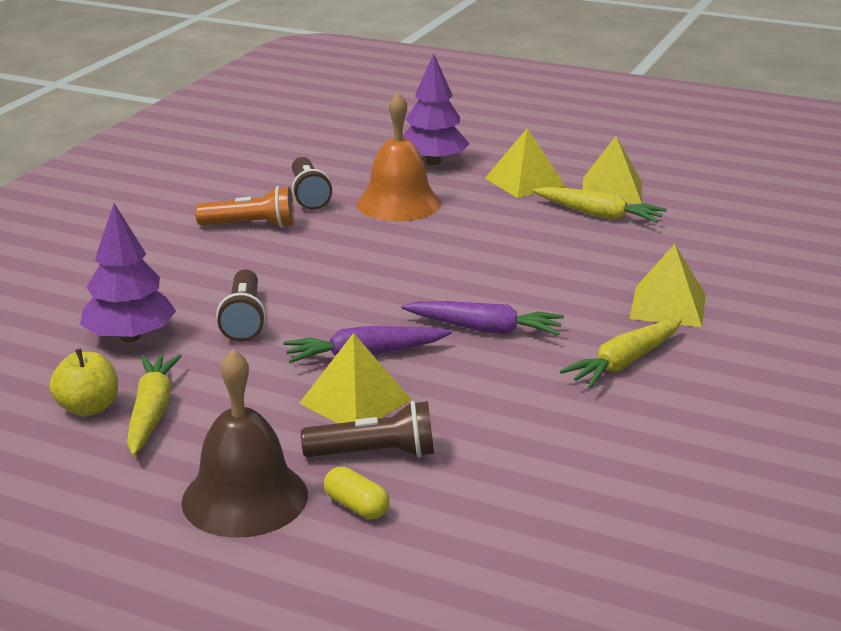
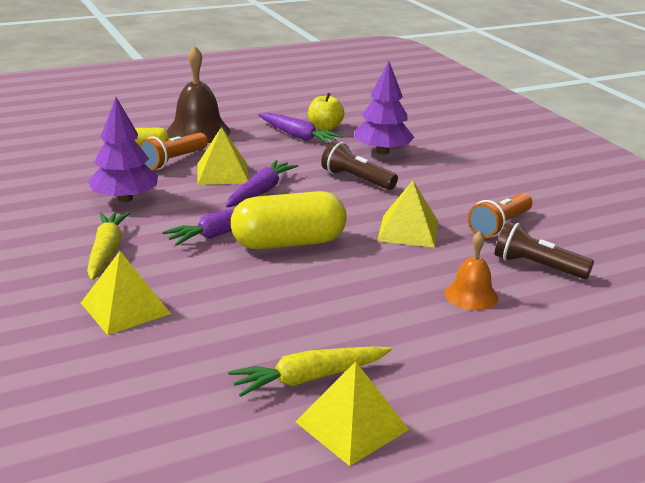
camera: 130 degrees right, 0 degrees up
(151, 412) = (298, 136): yellow carrot -> purple carrot
(375, 454) = (173, 161): brown flashlight -> orange flashlight
(398, 203) = (471, 295): orange bell -> orange bell, size x0.59
(433, 162) = (558, 359): purple tree -> purple tree (125, 199)
(446, 293) = (288, 243): none -> yellow capsule
(525, 182) = (441, 384): yellow pyramid -> yellow pyramid (408, 230)

